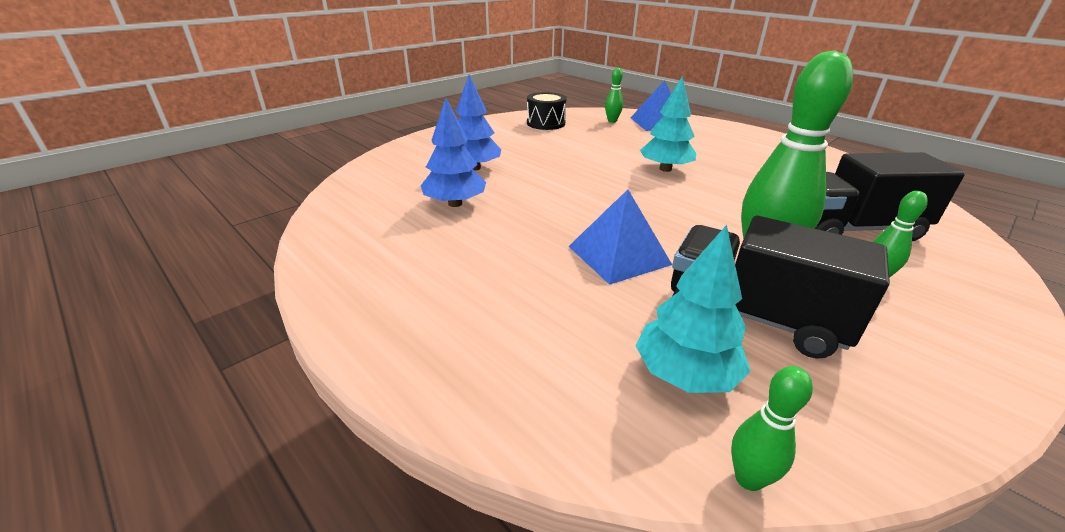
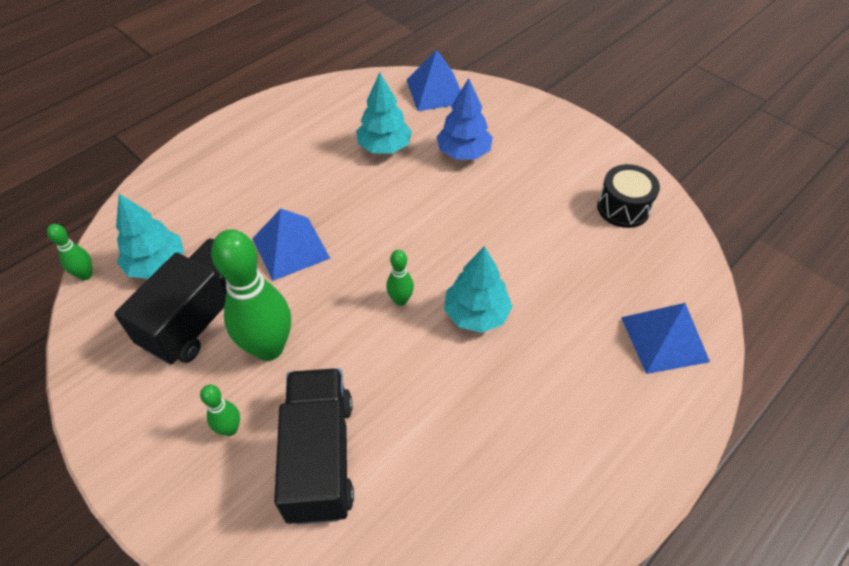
camera: 90 degrees right, 20 degrees up
(371, 177) = (436, 91): none -> blue pyramid
(455, 203) = (384, 147): blue tree -> turquoise tree
(612, 121) = (655, 281): green bowling pin -> green bowling pin (400, 300)

